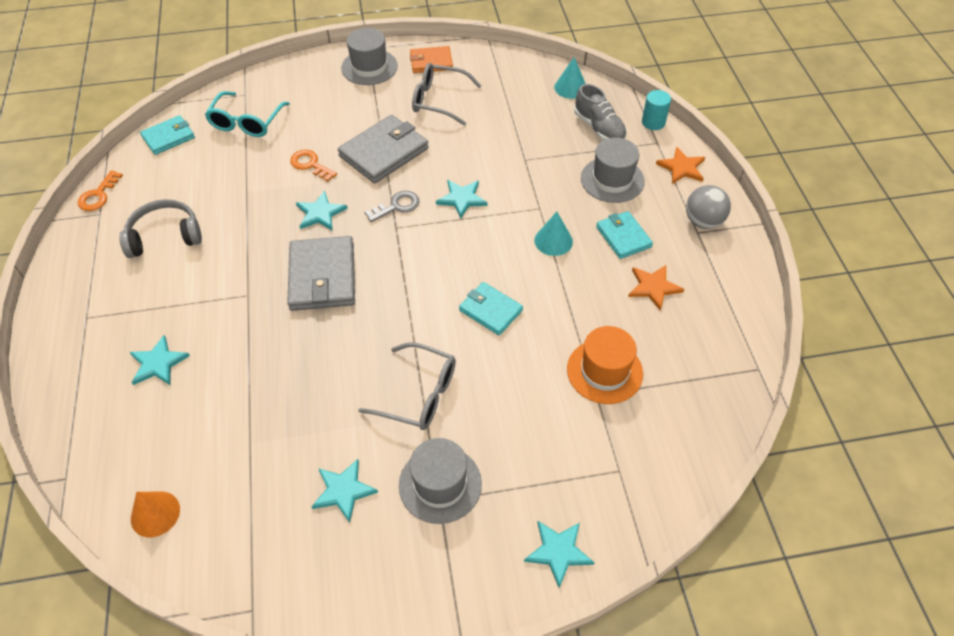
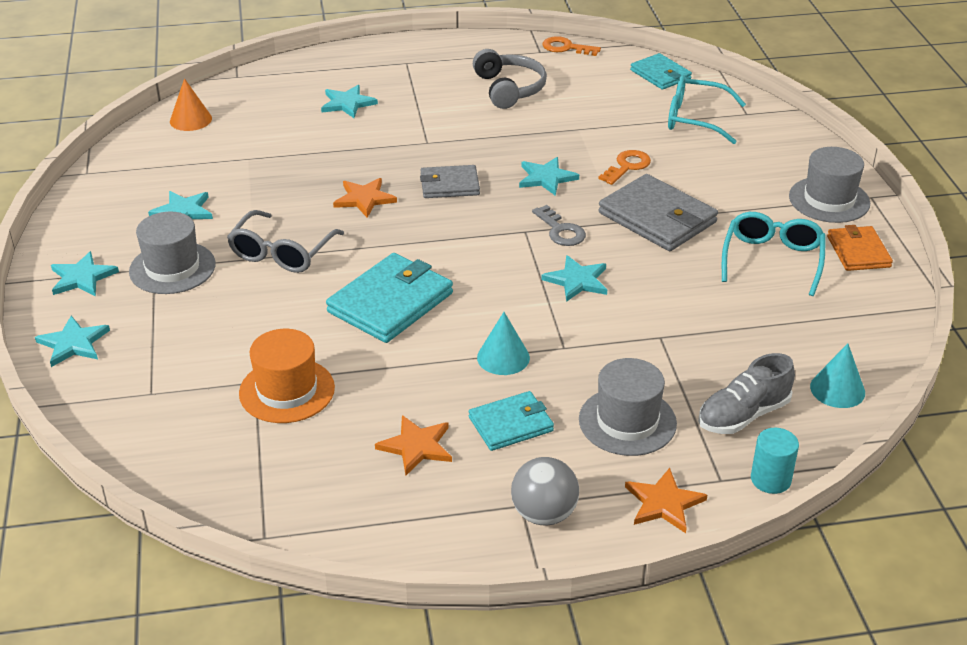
camera: 90 degrees right, 15 degrees down
(322, 276) = (449, 185): grey wallet -> grey wallet, size x0.61
(337, 337) = (364, 199): none -> orange star
(438, 100) = (772, 259): grey glasses -> turquoise glasses
(454, 568) = (82, 277): none -> turquoise star
(490, 310) = (390, 302): turquoise wallet -> turquoise wallet, size x1.64

